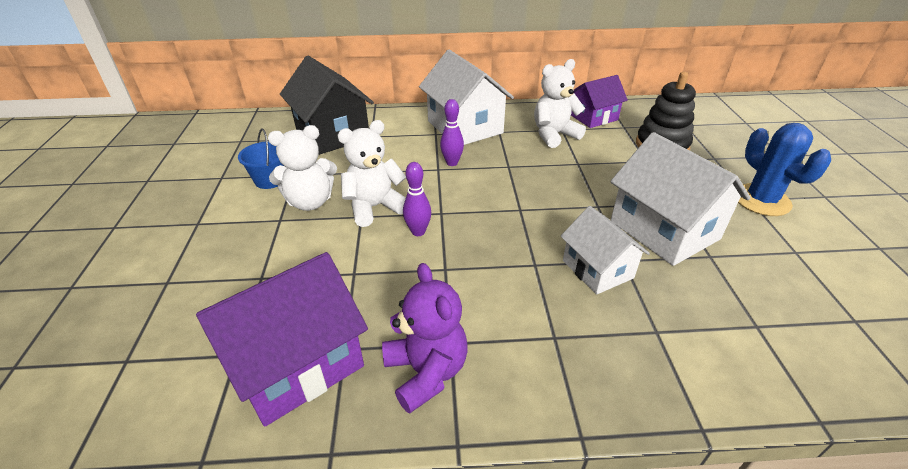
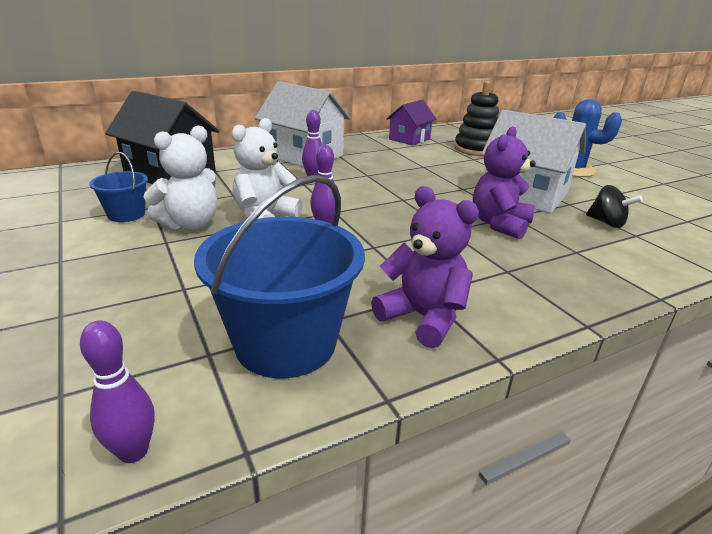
camera: 25 degrees left, 10 degrees down
(137, 430) = (133, 451): none -> purple bowling pin
(296, 362) = (285, 343): purple house -> blue bucket
(554, 135) = (387, 152): white teddy bear -> none
(597, 269) = (499, 224): white house -> purple teddy bear
(733, 297) = (607, 223): none -> black spinning top

